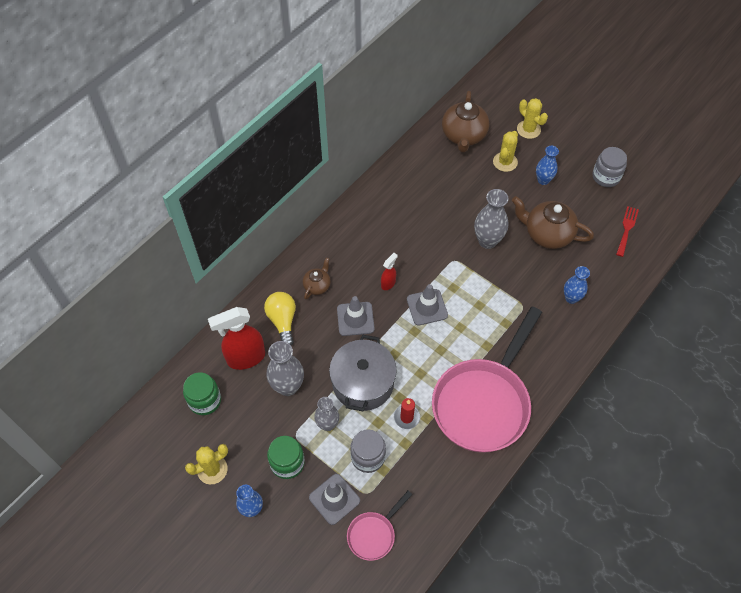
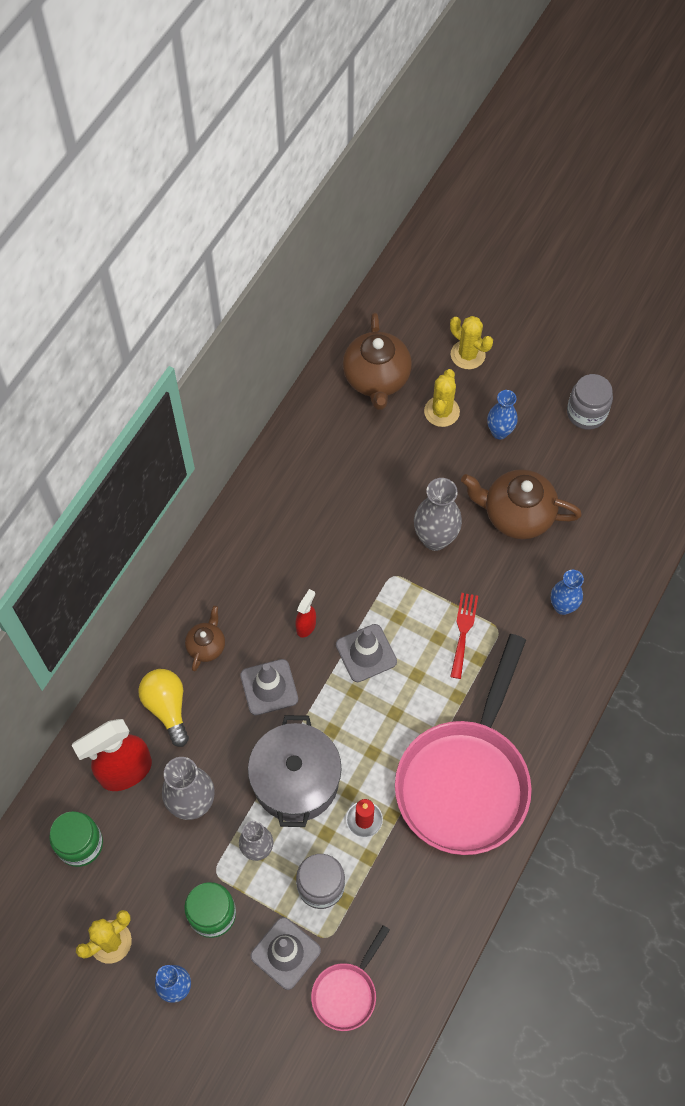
camera: 10 degrees left, 5 degrees up
(626, 229) = (625, 489): red fork -> red fork (463, 631)

